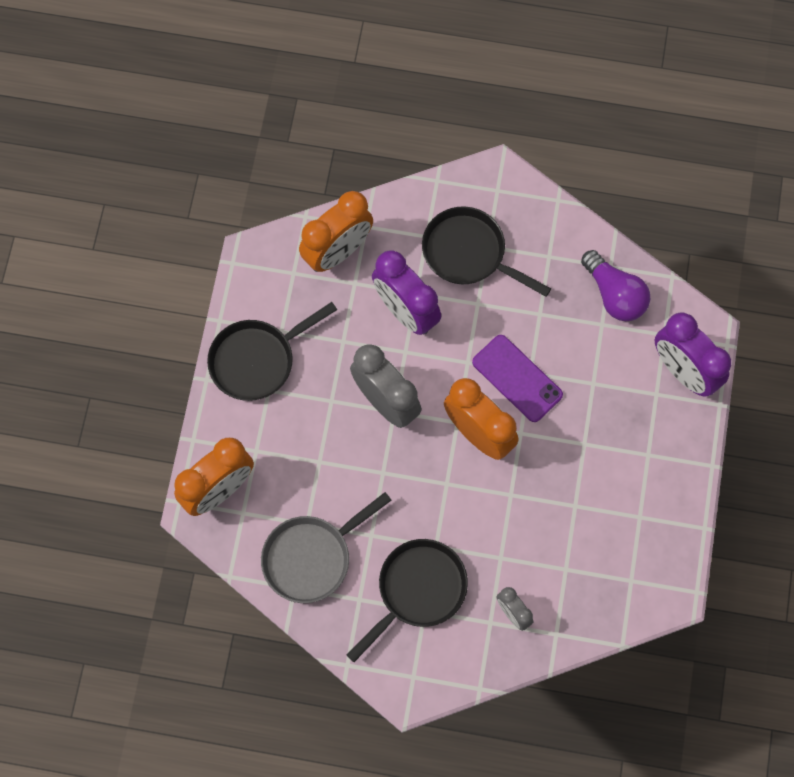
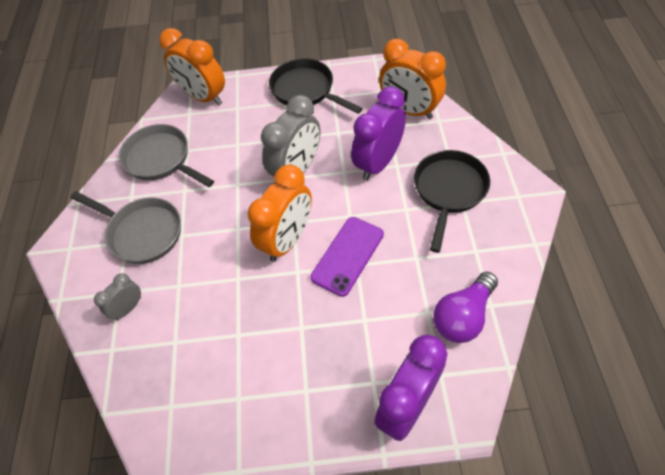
camera: 80 degrees right, 15 degrees down
(418, 590) = (142, 232): black pan -> grey pan

